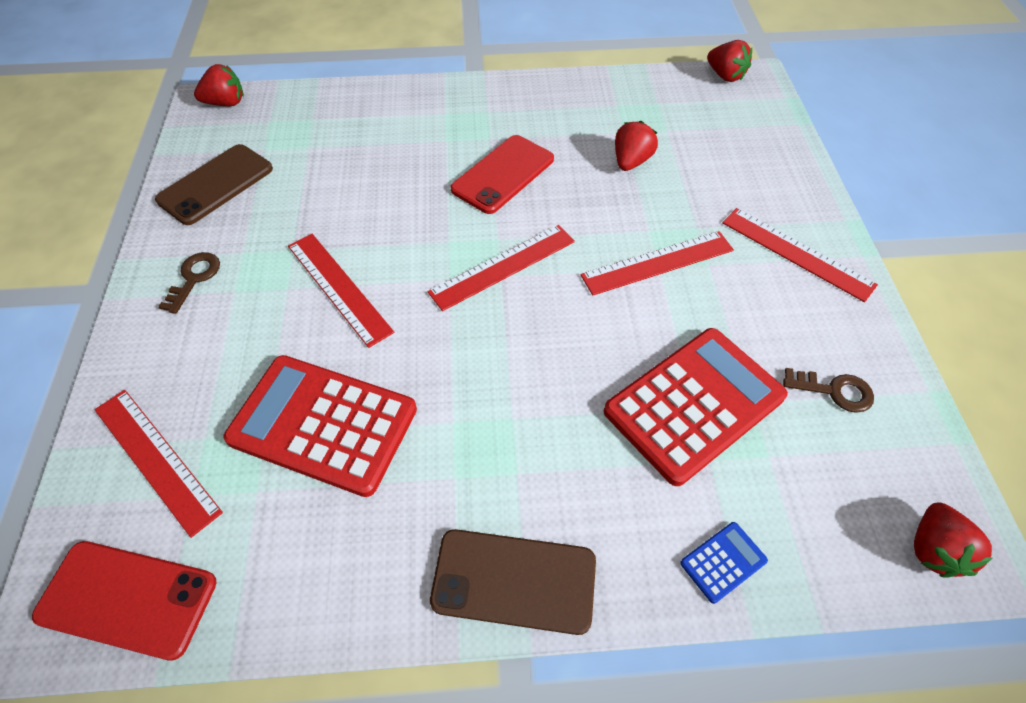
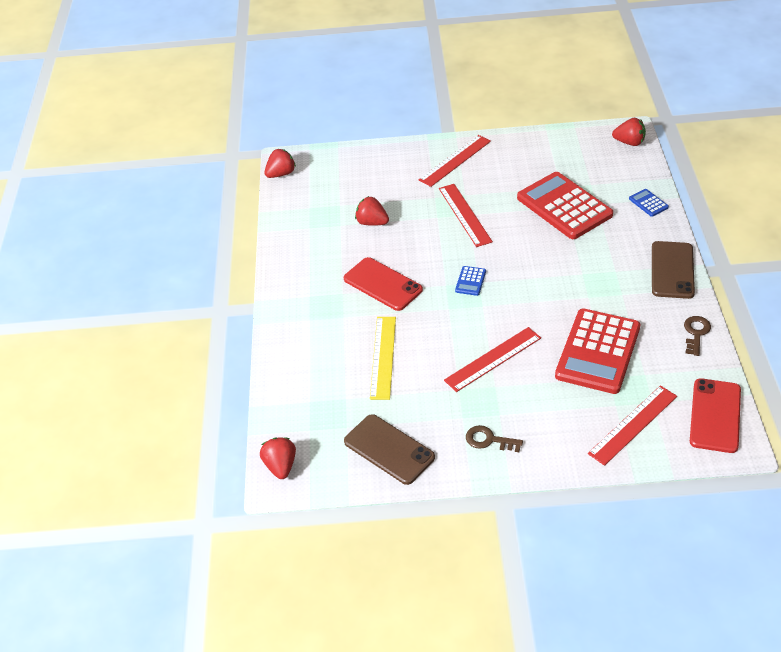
camera: 85 degrees left, 10 degrees down
(368, 177) = (383, 357): none -> yellow ruler
(503, 266) = (470, 281): red ruler -> blue calculator
(834, 391) = (550, 159): brown key -> brown key (696, 333)

